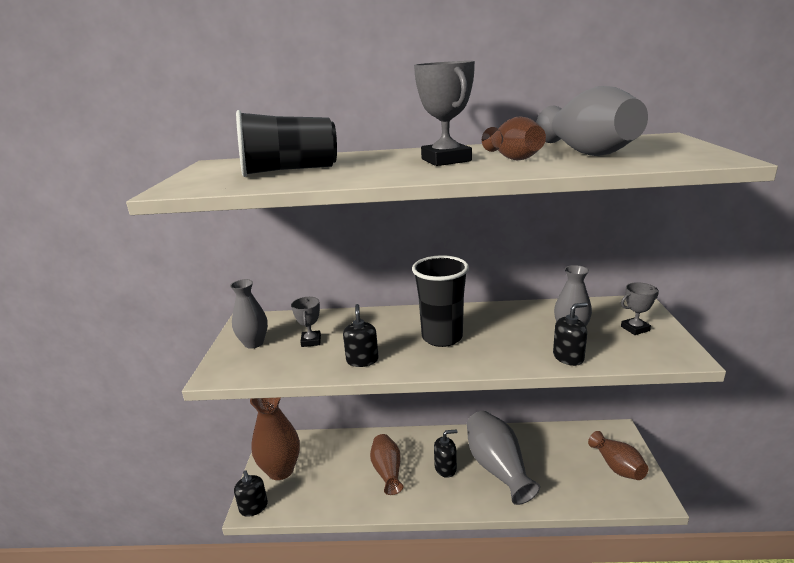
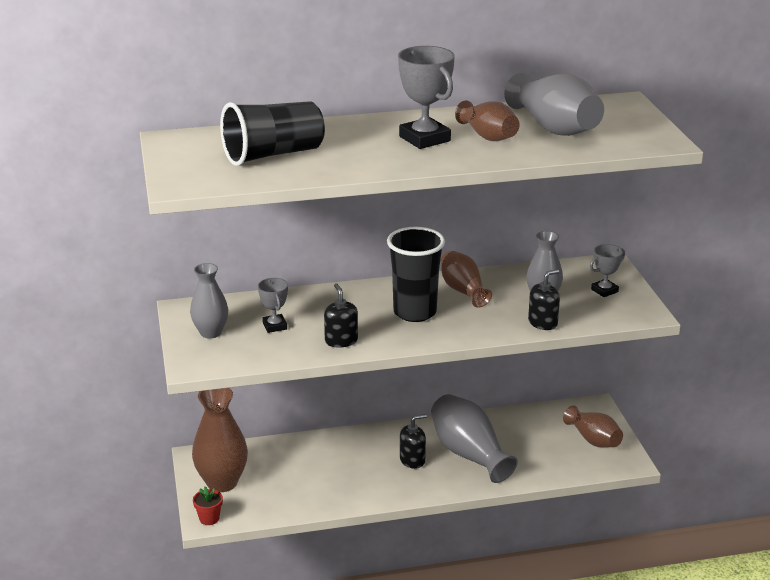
camera: 15 degrees left, 5 degrees up
(253, 507) = (209, 518): black soap dispenser -> red flower pot
(387, 471) = (348, 470): brown vase -> brown vase (463, 291)

